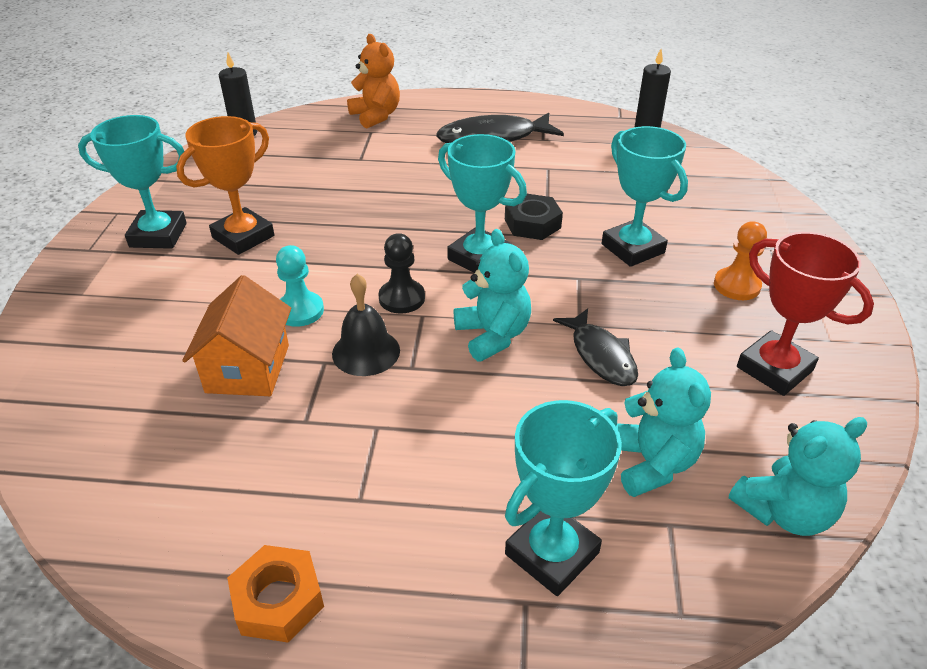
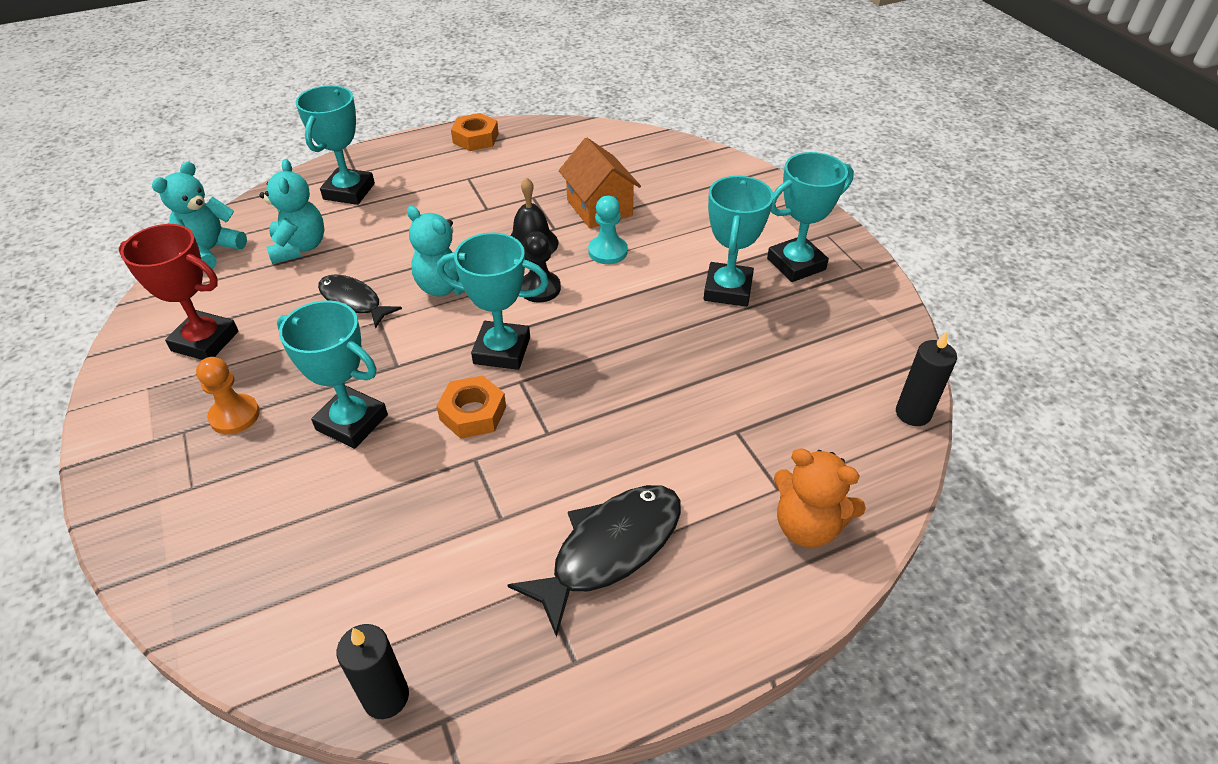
camera: 150 degrees right, 5 degrees up
(243, 237) = (727, 289): orange trophy -> turquoise trophy
(532, 224) = (473, 413): black nut -> orange nut
(651, 463) = (299, 247): turquoise teddy bear -> turquoise teddy bear turned 150 degrees counterclockwise

